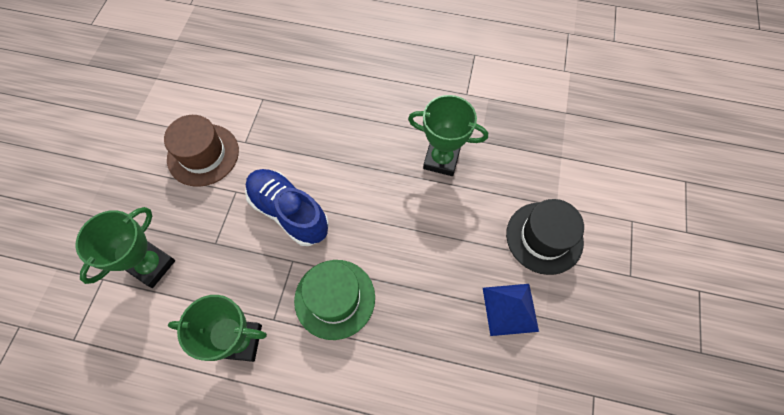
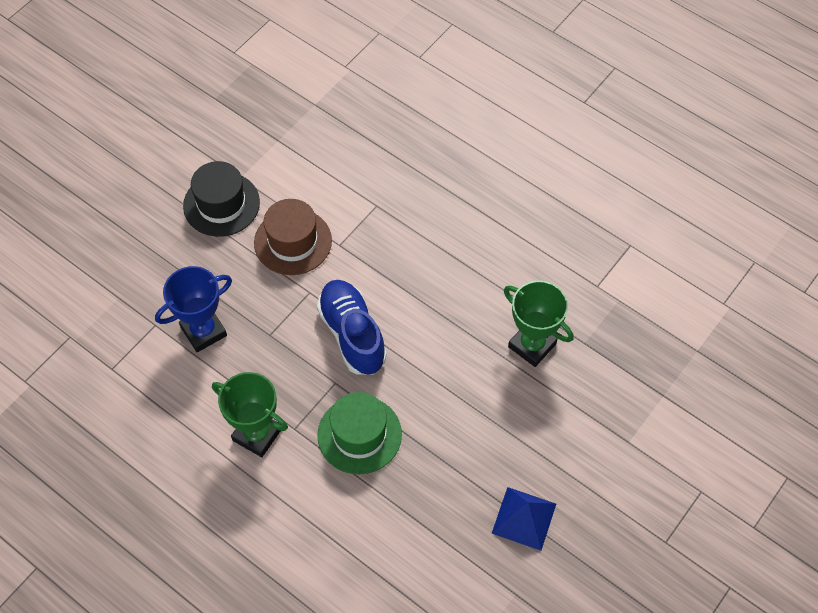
camera: 25 degrees right, 5 degrees down
(152, 265) = (203, 331): green trophy -> blue trophy
(544, 237) = (597, 467): black hat -> black hat (221, 204)

